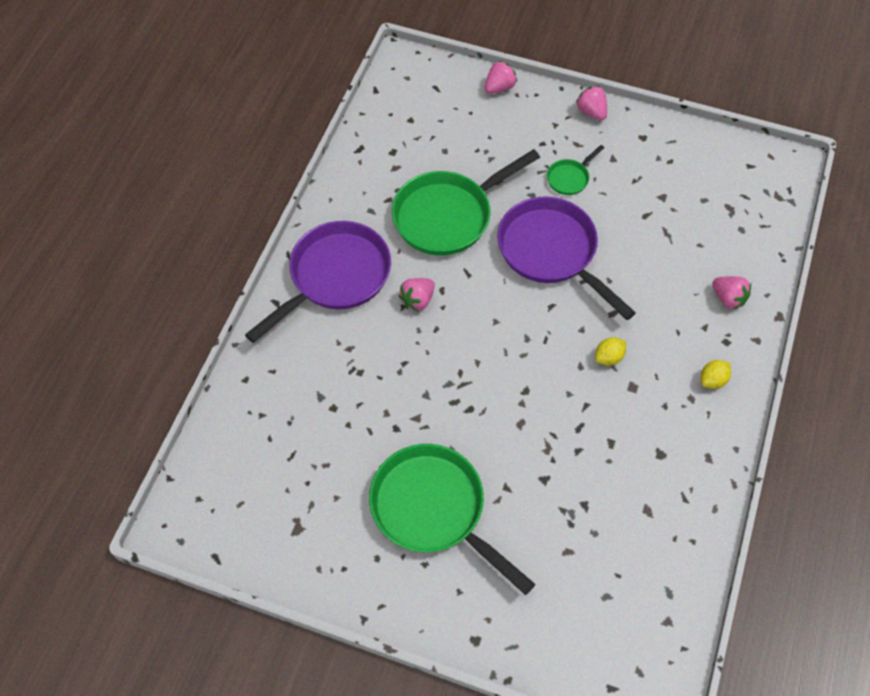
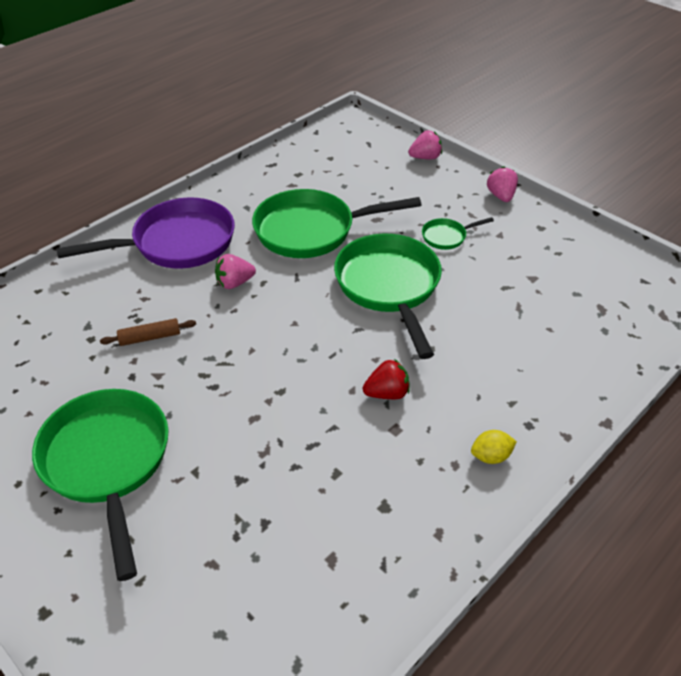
camera: 25 degrees right, 15 degrees down
(384, 385) = (150, 337): none -> brown rolling pin
(551, 252) = (389, 287): purple pan -> green pan
(608, 357) = (387, 393): yellow lemon -> red strawberry
(728, 298) = (554, 386): pink strawberry -> none

